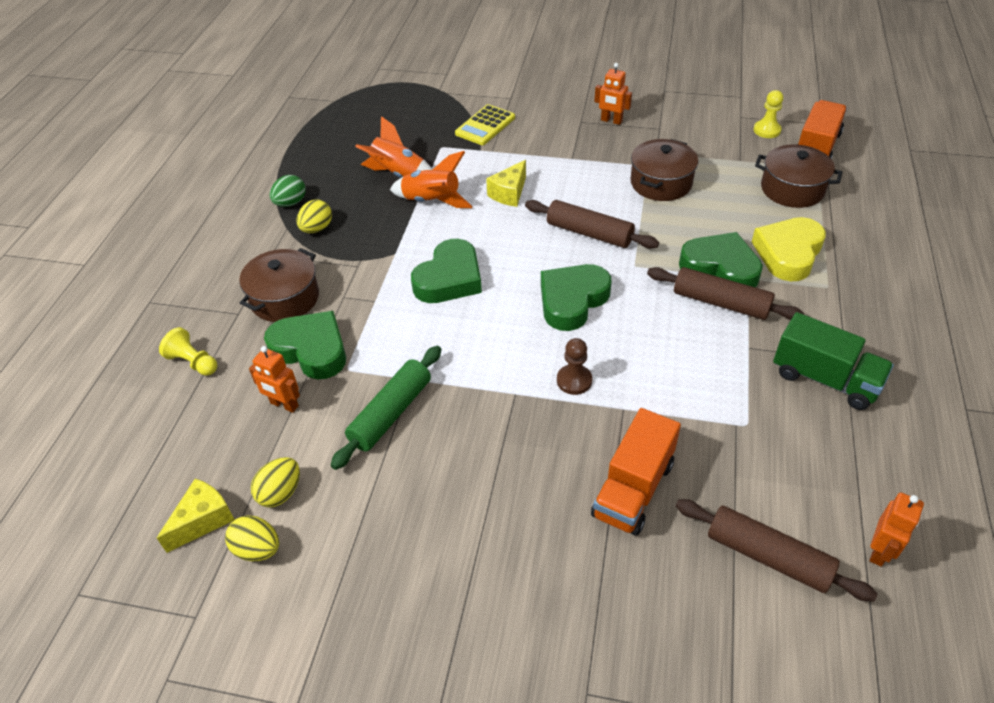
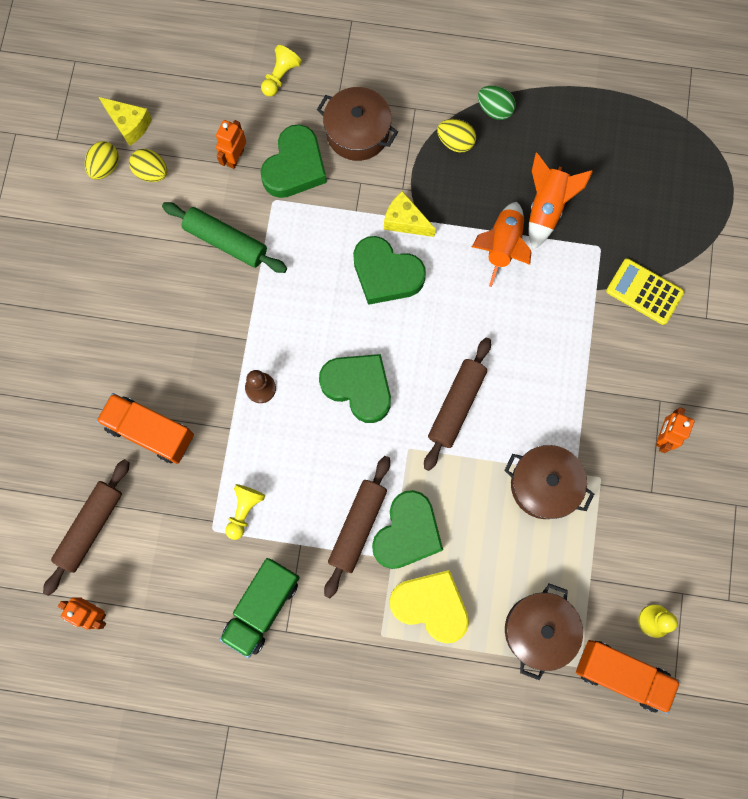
camera: 85 degrees right, 30 degrees up
(509, 193) = (519, 324): yellow cheese -> yellow cheese (405, 221)
(719, 395) = (244, 511): none -> yellow pawn

